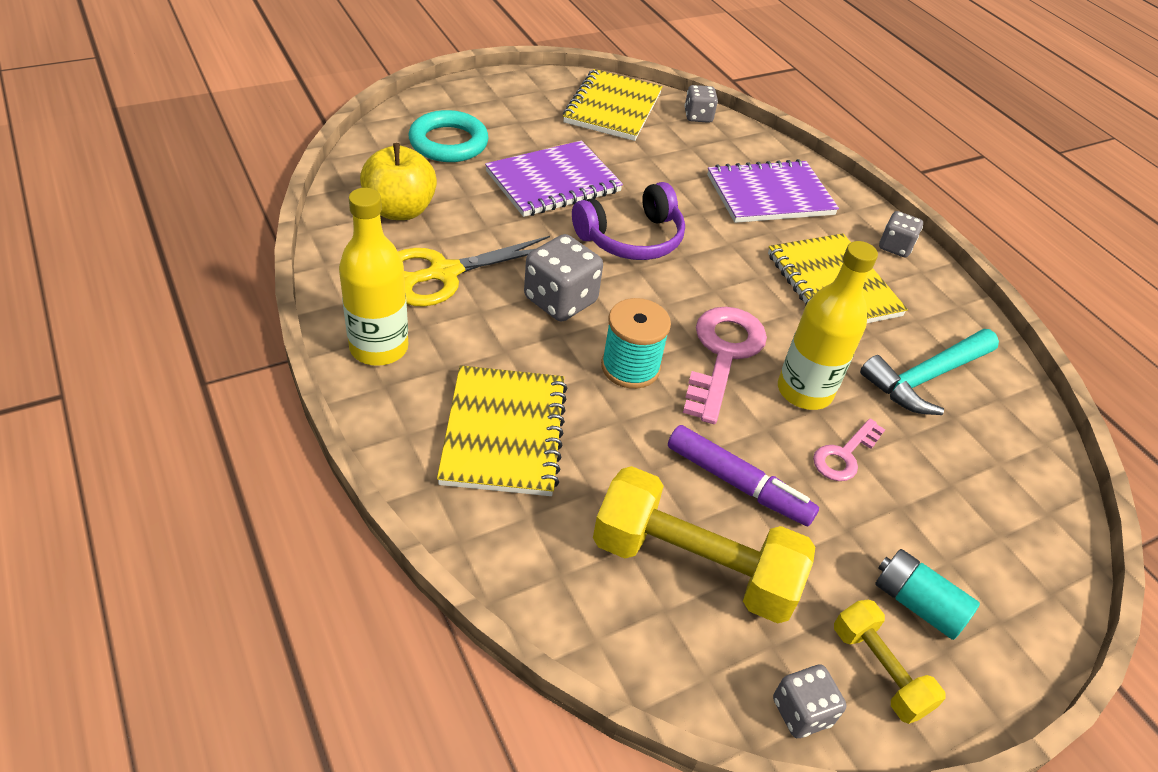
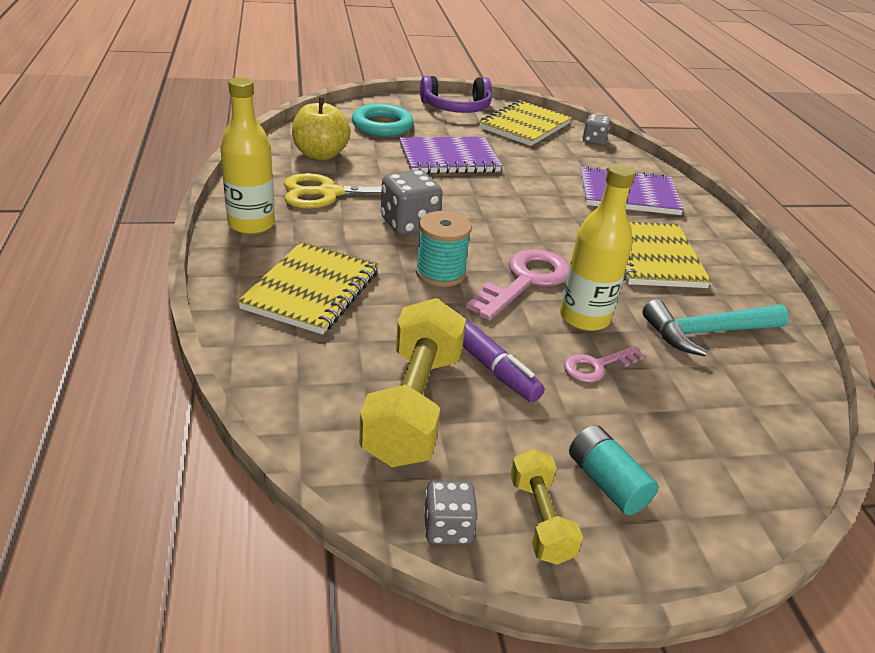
camera: 20 degrees right, 10 degrees down
(631, 238) = (491, 199): purple headphones -> purple headphones (456, 108)
(693, 566) = (413, 406): yellow dumbbell -> yellow dumbbell turned 60 degrees clockwise
(895, 247) = (726, 244): grey dice -> none

